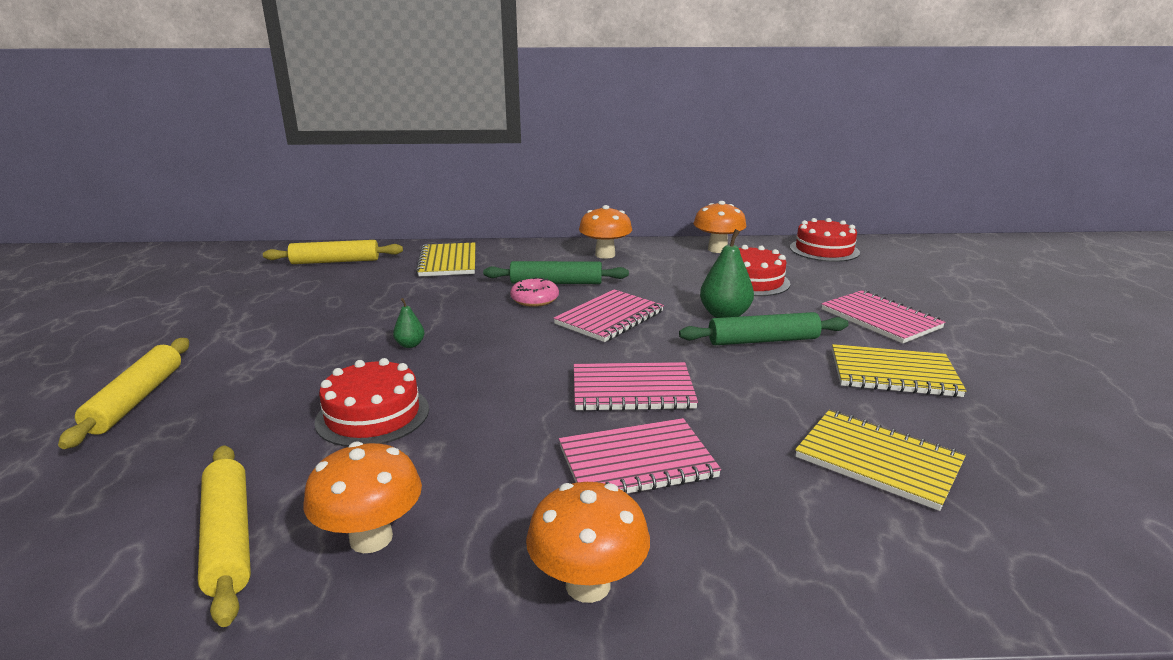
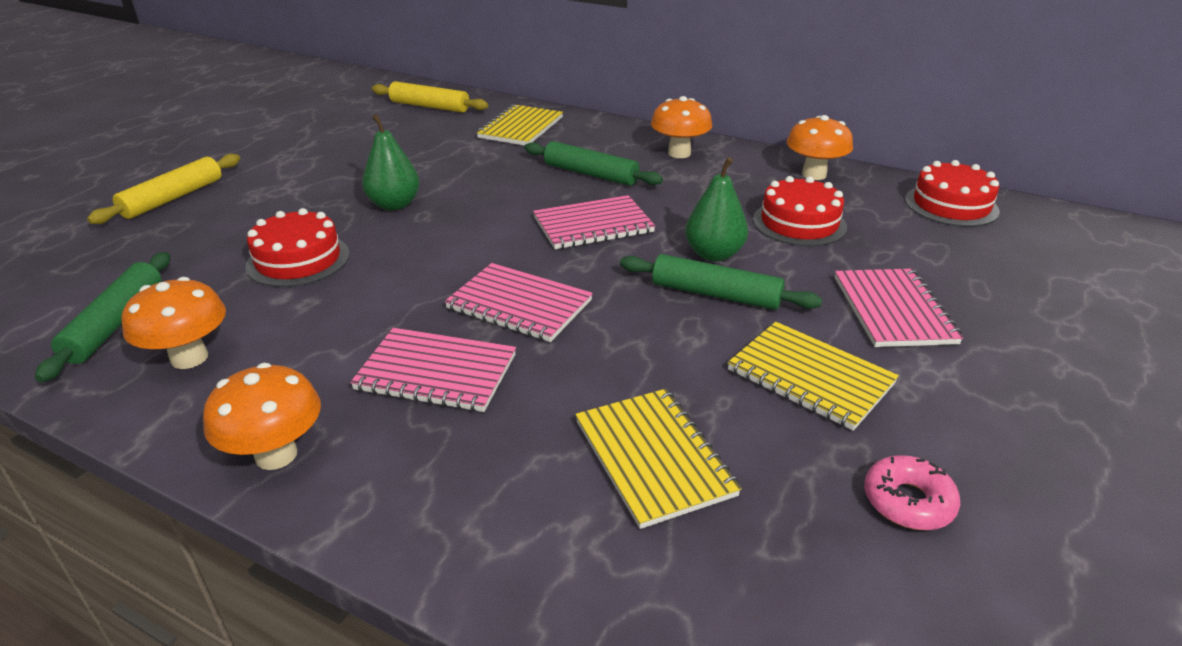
camera: 30 degrees right, 10 degrees up
(229, 538) = (116, 323): yellow rolling pin -> green rolling pin
(410, 345) = (394, 205): green pear -> green pear, size x1.89
(534, 299) = (549, 187): pink donut -> pink donut (908, 501)

